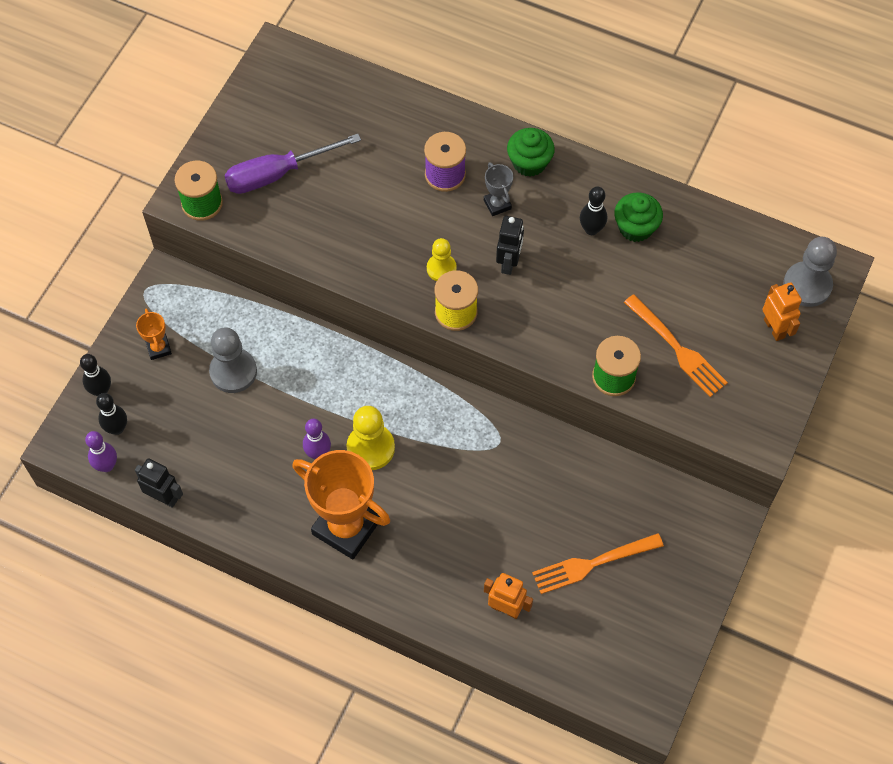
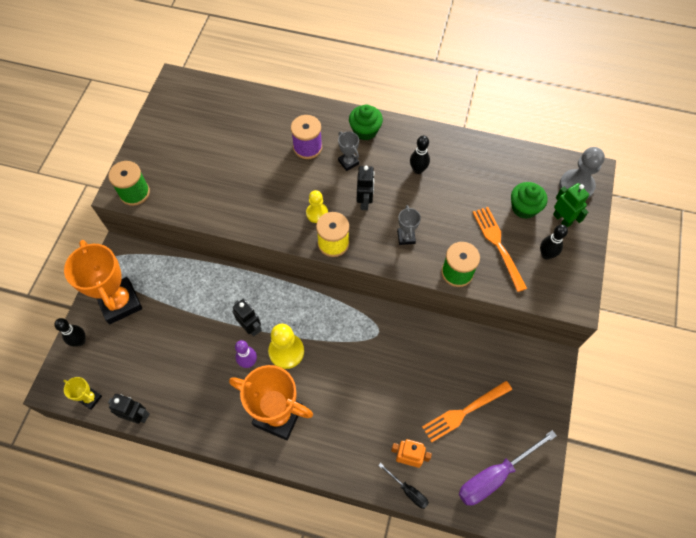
camera: 10 degrees left, 0 degrees up
(107, 465) = (90, 398): purple bowling pin -> yellow trophy
(117, 428) = (95, 368): black bowling pin -> black bowling pin (546, 254)
(158, 348) = (120, 302): orange trophy -> orange trophy, size x2.23
(233, 372) = (177, 311): grey pawn -> none
(277, 174) = (187, 164): purple screwdriver -> purple screwdriver (494, 476)
(328, 408) = (250, 327): none -> black robot
(498, 647) = (408, 491): none -> black screwdriver
(555, 319) = (406, 237): none -> grey trophy
(635, 227) = (448, 164): green cupcake -> green cupcake (524, 208)
(677, 349) = (498, 245): orange fork -> orange fork turned 150 degrees counterclockwise
(774, 328) = (562, 219): orange robot -> green robot

